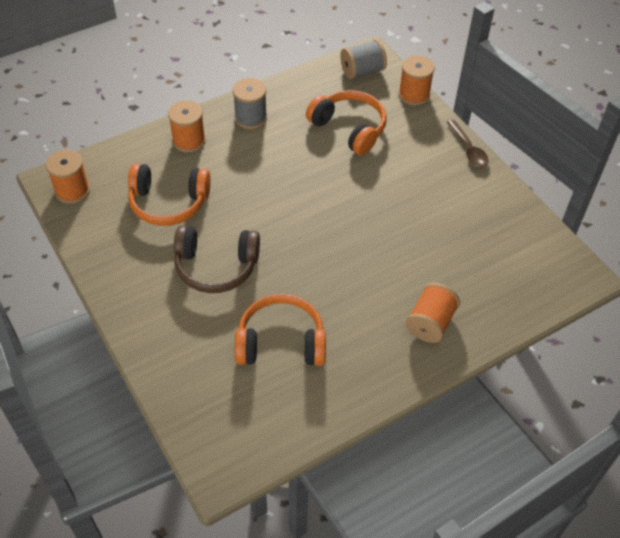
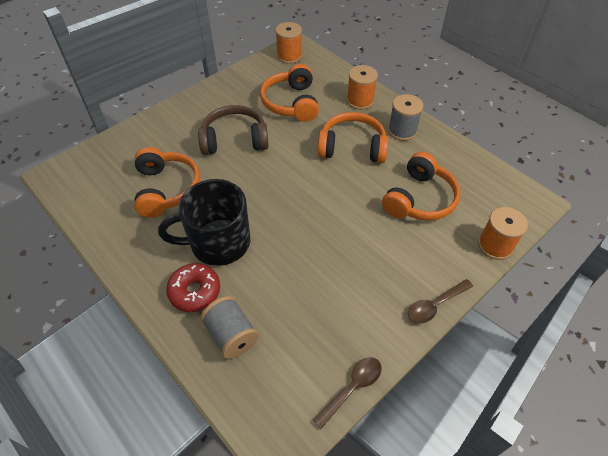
camera: 80 degrees right, 0 degrees up
(216, 267) = (234, 139): brown headphones -> brown headphones turned 90 degrees clockwise
(263, 163) = (352, 147): none -> orange headphones
(362, 71) = (506, 198): grey spool -> grey spool (231, 335)
(371, 297) = (218, 242): none -> black mug
(430, 323) = (195, 291): orange spool -> red donut
(539, 219) = (352, 388): none -> brown spoon

